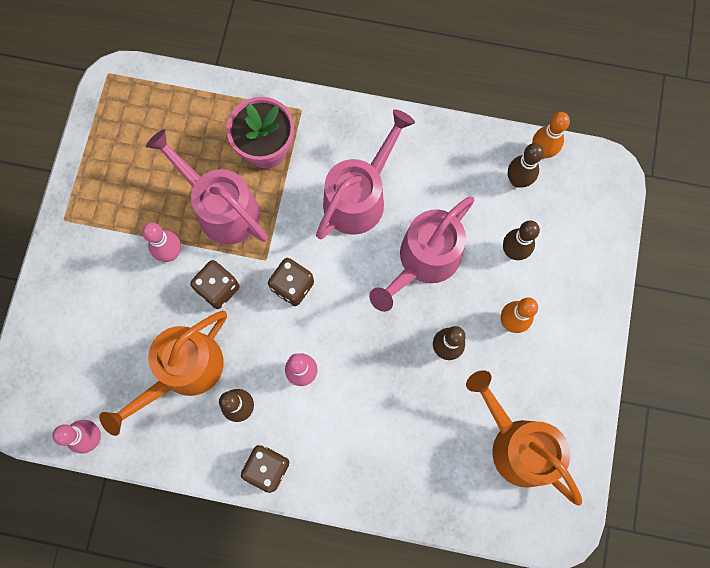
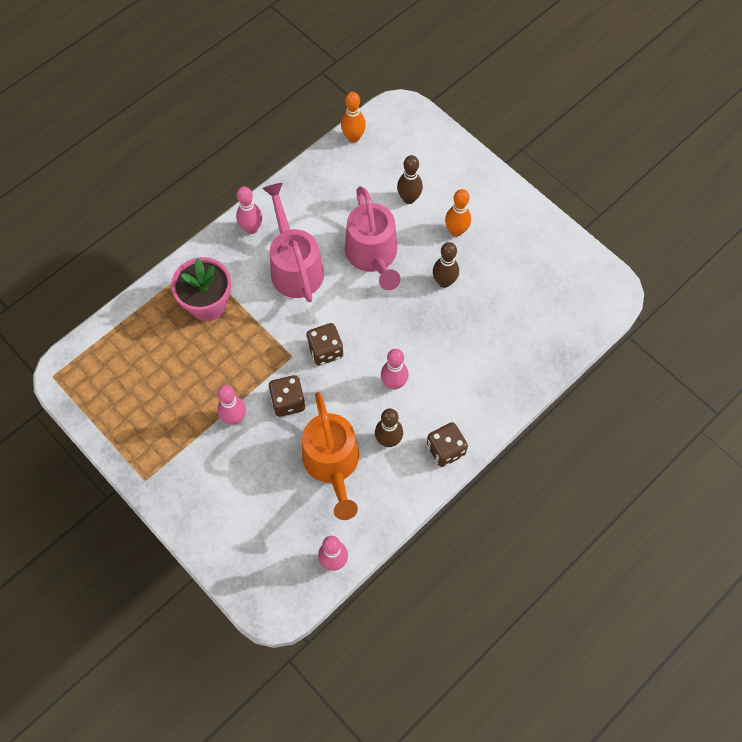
camera: 55 degrees left, 10 degrees down
(221, 208) = (228, 362): pink watering can -> none
(371, 130) = (251, 228): none -> pink bowling pin
(516, 444) = (541, 281): orange watering can -> none
(517, 180) = (362, 164): brown bowling pin -> none

